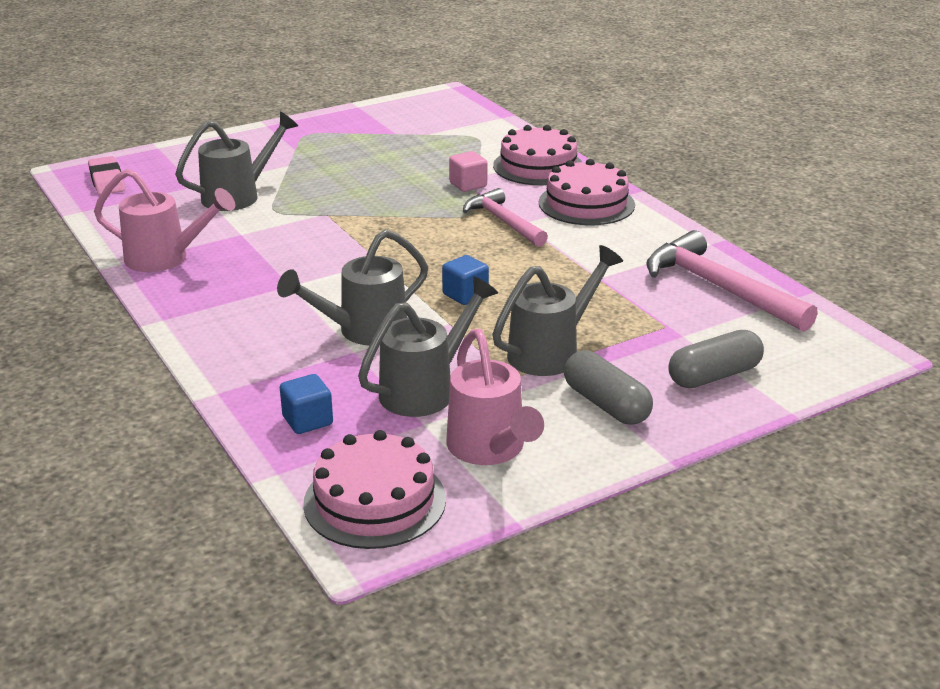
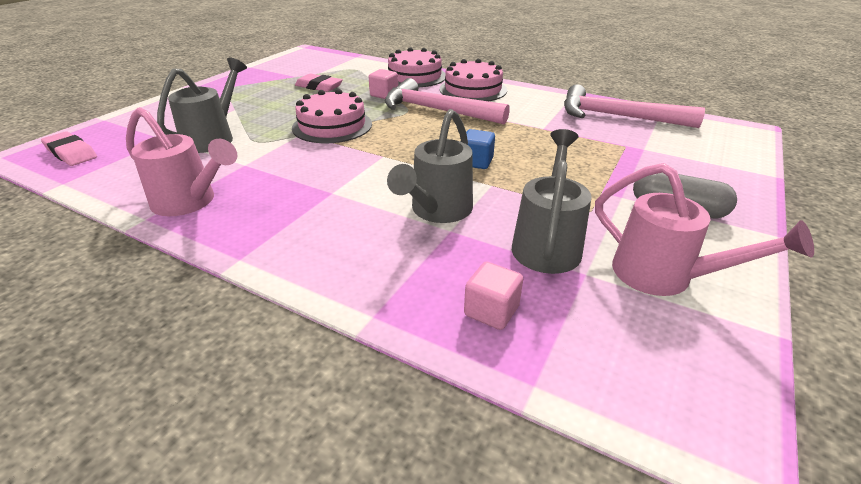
camera: 30 degrees left, 5 degrees up
(165, 258) = (190, 202): pink watering can -> pink watering can turned 45 degrees clockwise
(307, 420) = (491, 311): blue cube -> pink cube
(375, 501) = (657, 373): pink cake -> pink cake (332, 126)
(406, 155) = (319, 86): none -> pink eraser
(503, 222) = (436, 110): pink hammer -> pink hammer, size x1.52
(551, 352) = (588, 184): grey watering can -> none
(714, 376) = (701, 168): grey capsule -> none

